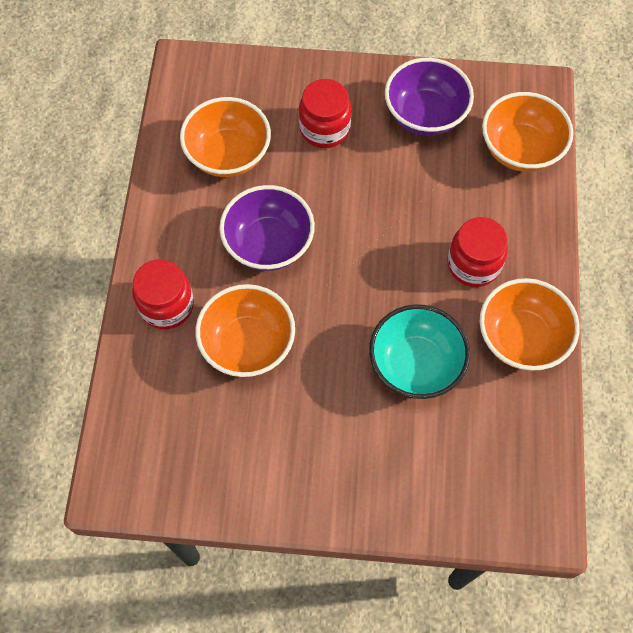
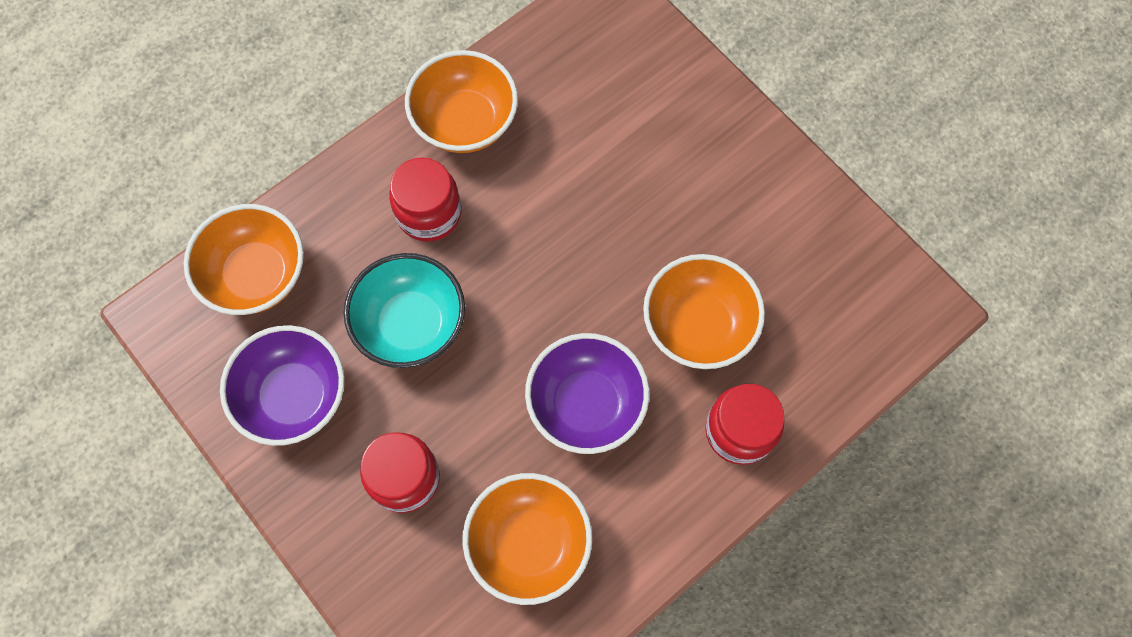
camera: 135 degrees left, 5 degrees up
(415, 364) = (573, 179): turquoise bowl -> turquoise bowl (411, 324)

